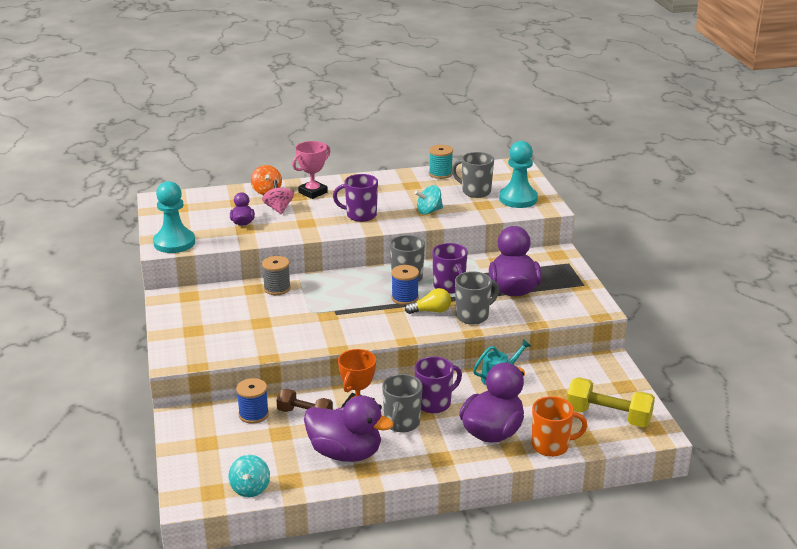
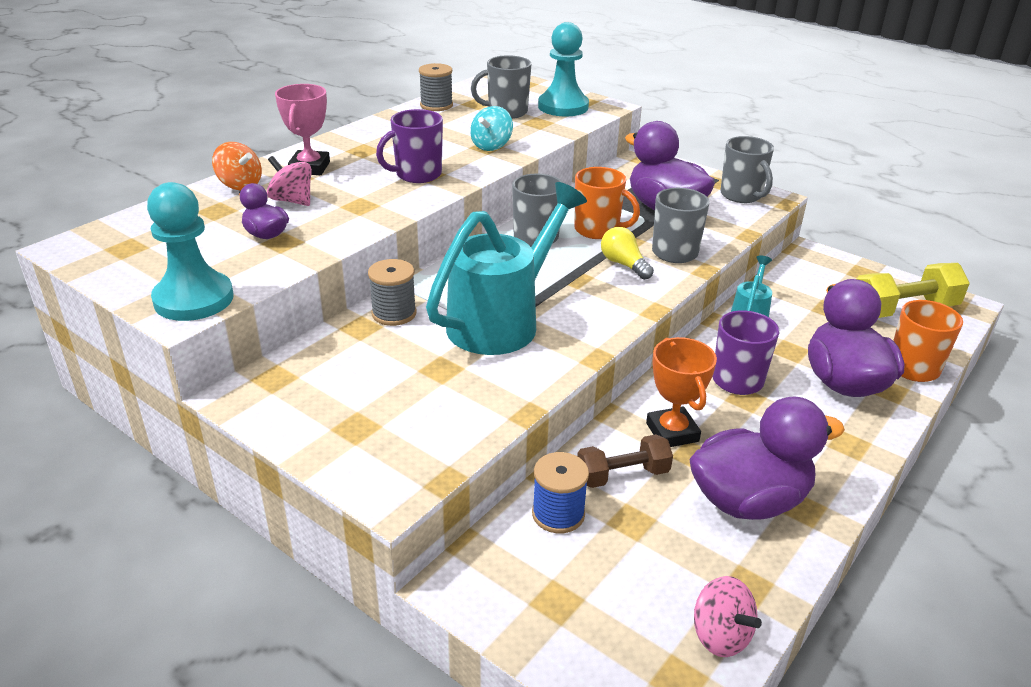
camera: 40 degrees left, 5 degrees up
(250, 488) = (720, 635): turquoise spinning top -> pink spinning top
(321, 313) = (502, 321): none -> turquoise watering can
(401, 423) = (745, 423): grey mug -> grey mug (742, 195)
(405, 298) = (571, 261): blue spool -> none
(431, 311) = (624, 264): yellow light bulb -> yellow light bulb turned 75 degrees counterclockwise
(440, 174) = (436, 105): turquoise spool -> grey spool
(449, 287) = (598, 230): purple mug -> orange mug

